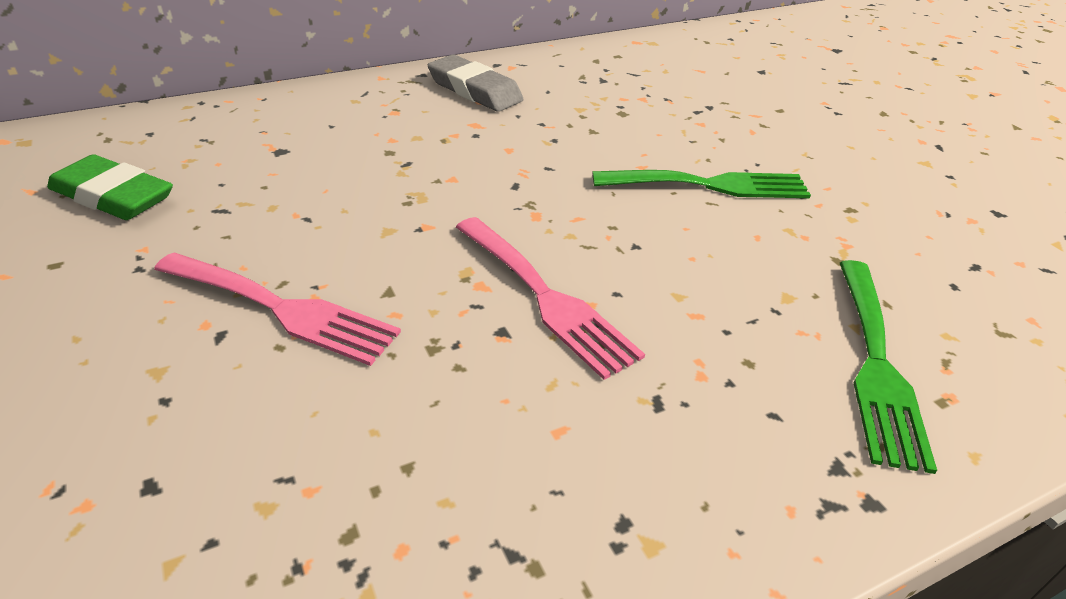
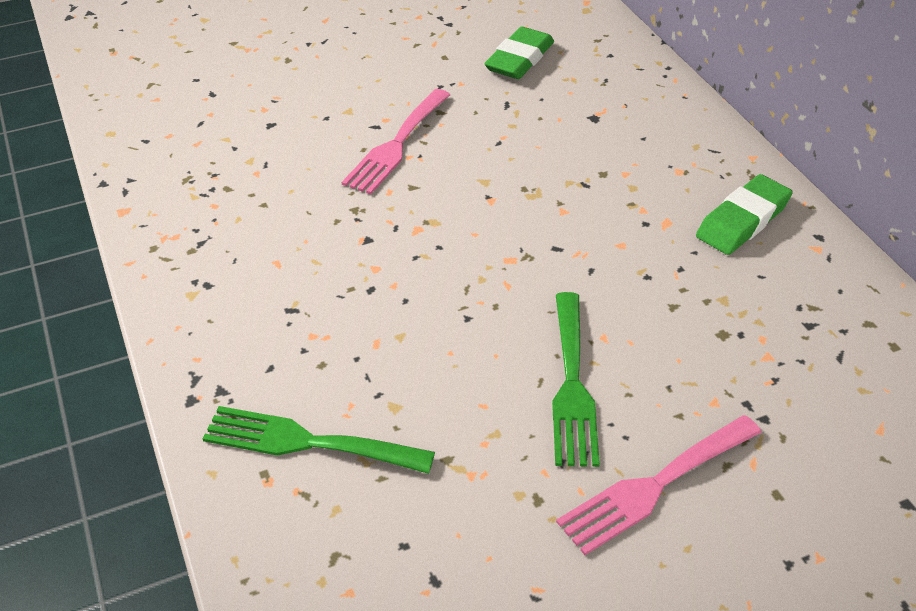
camera: 95 degrees right, 5 degrees up
(475, 90) = (743, 220): grey eraser -> green eraser
(546, 298) = (401, 261): pink fork -> pink fork (654, 486)

